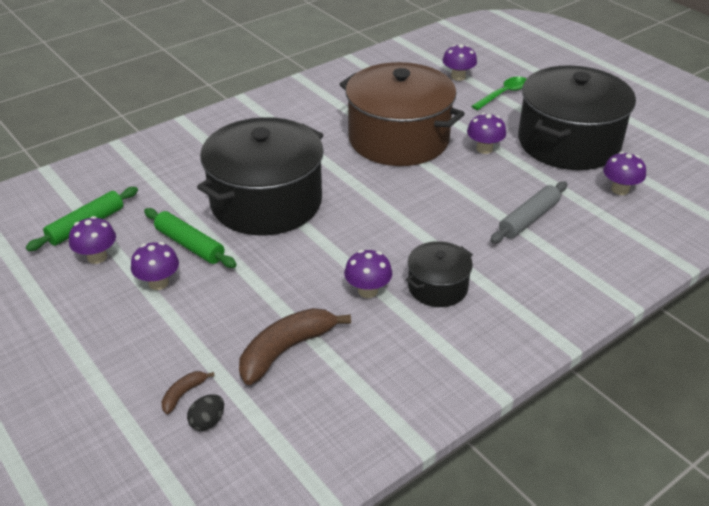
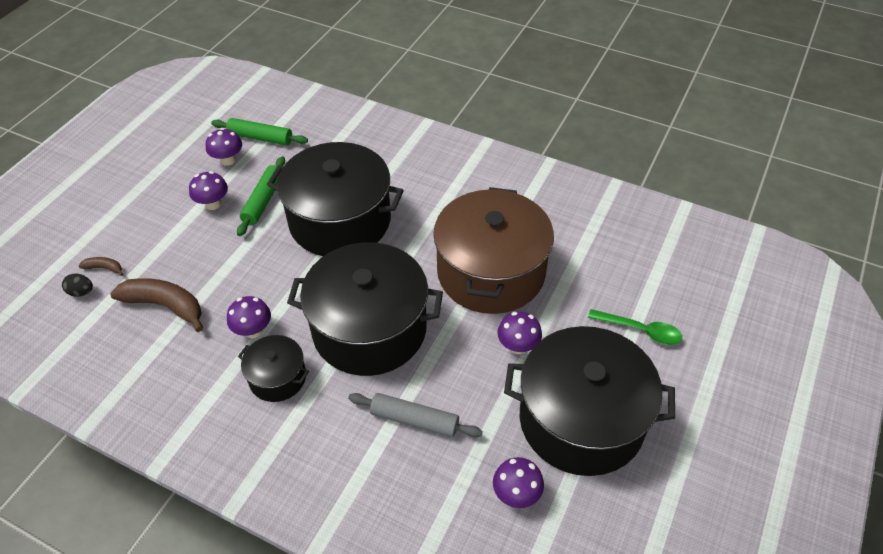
camera: 65 degrees right, 10 degrees up
(416, 218) = (369, 329): none -> black pot
(458, 77) = (646, 280): purple mushroom -> none

